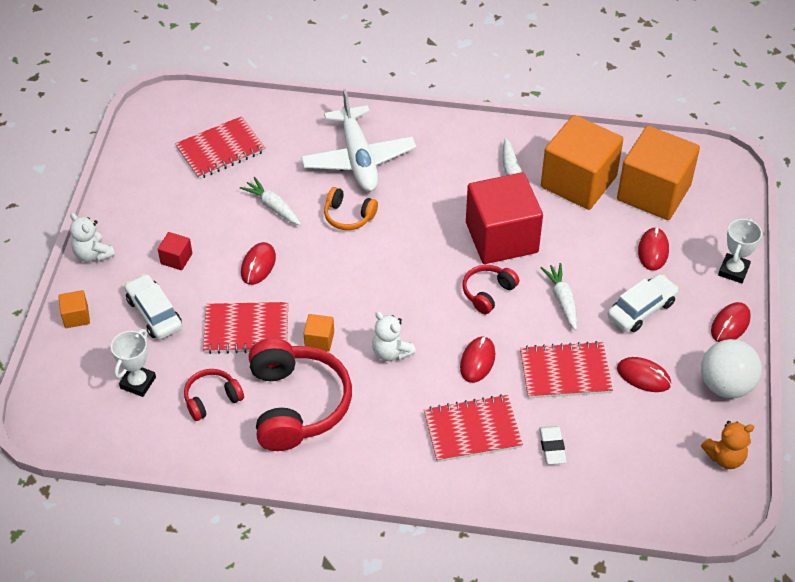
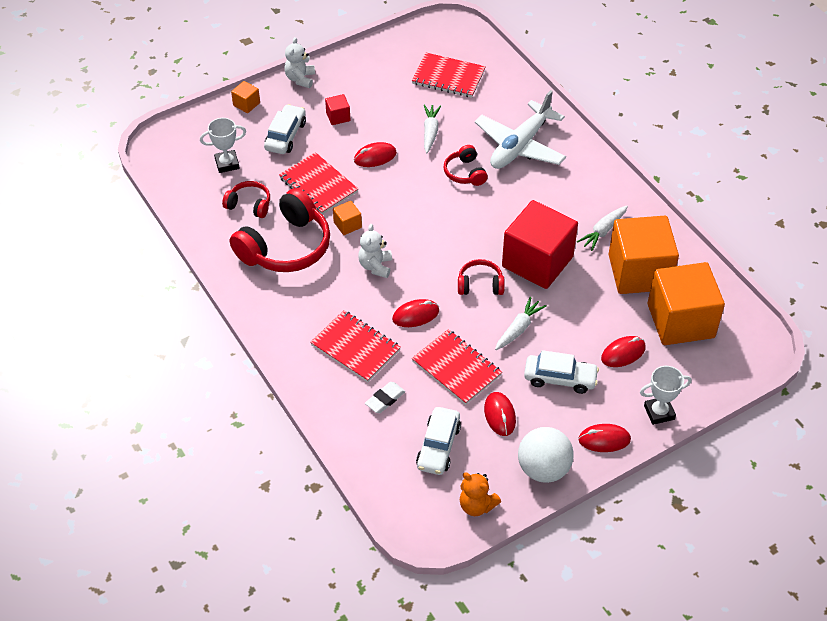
camera: 50 degrees right, 0 degrees up
(348, 216) = (465, 173): orange headphones -> red headphones
(639, 443) = (438, 446): none -> white car

